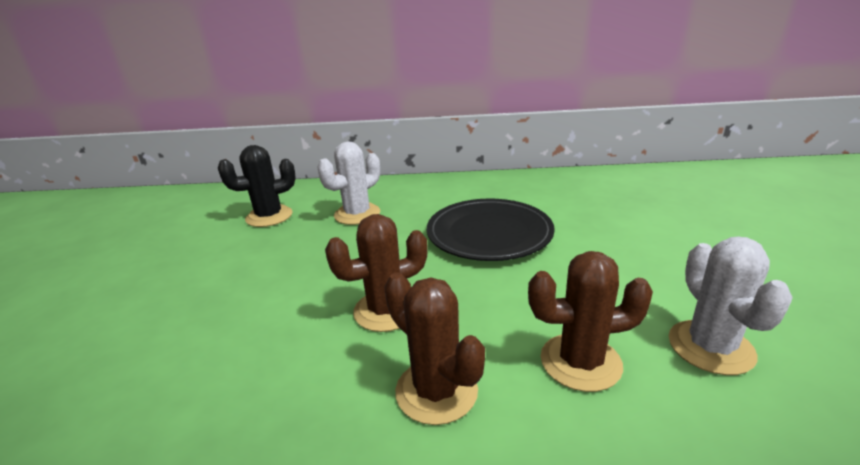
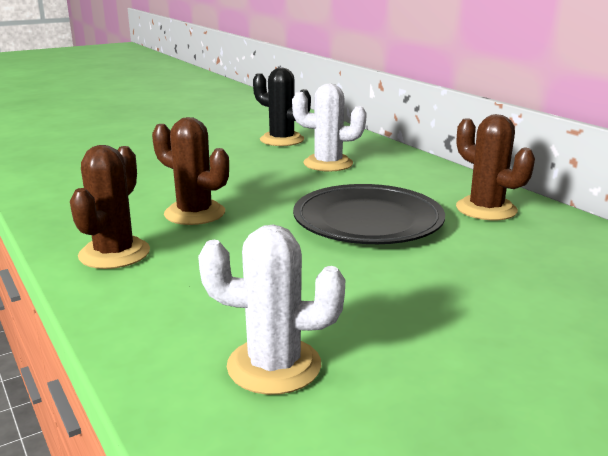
camera: 55 degrees right, 5 degrees down
(580, 362) = (192, 301): brown cactus -> brown cactus (486, 209)
(710, 347) = (274, 366): white cactus -> white cactus turned 45 degrees clockwise

